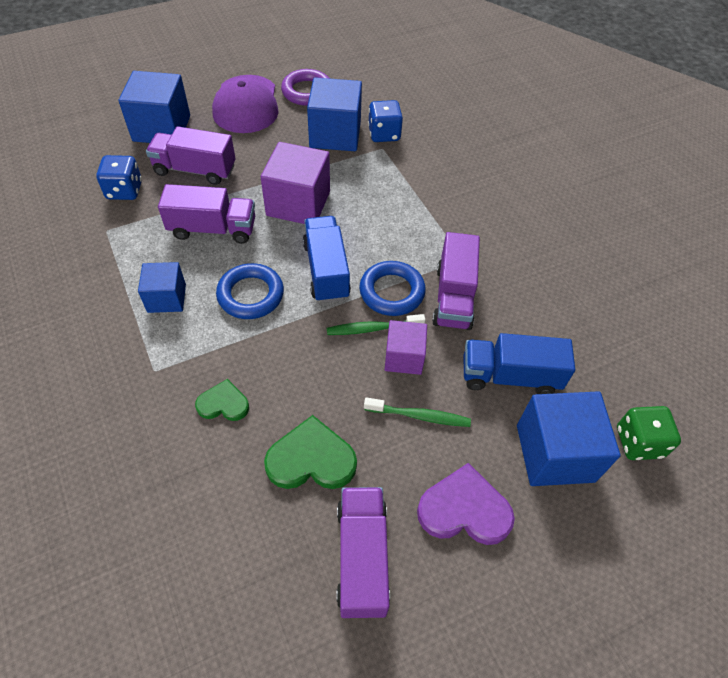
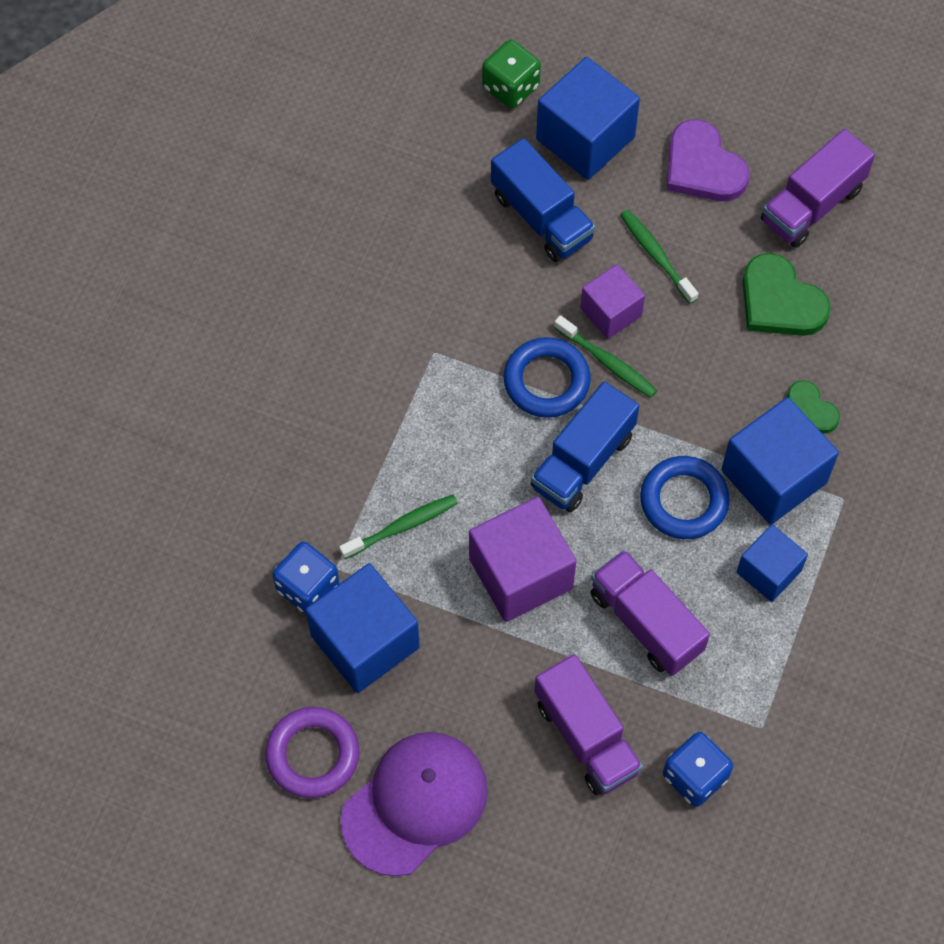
camera: 130 degrees left, 10 degrees up
(162, 128) = (562, 856): blue cube -> blue cube (774, 476)
(376, 181) = (402, 526): none -> green toothbrush
(453, 297) = (496, 324): purple truck -> none

